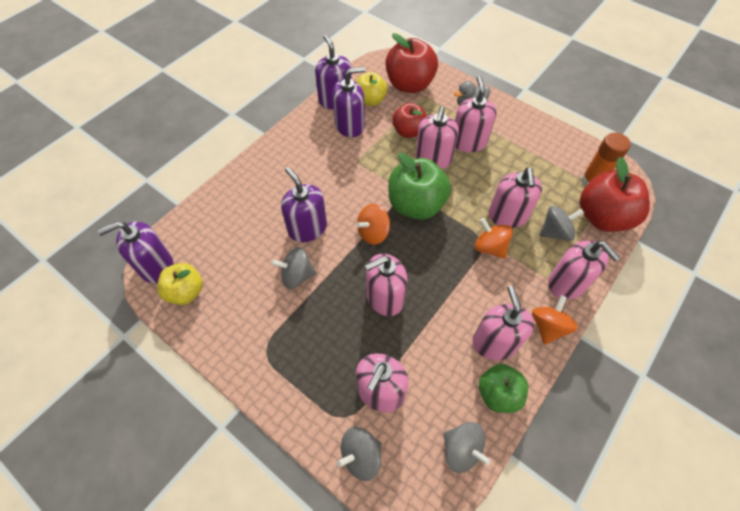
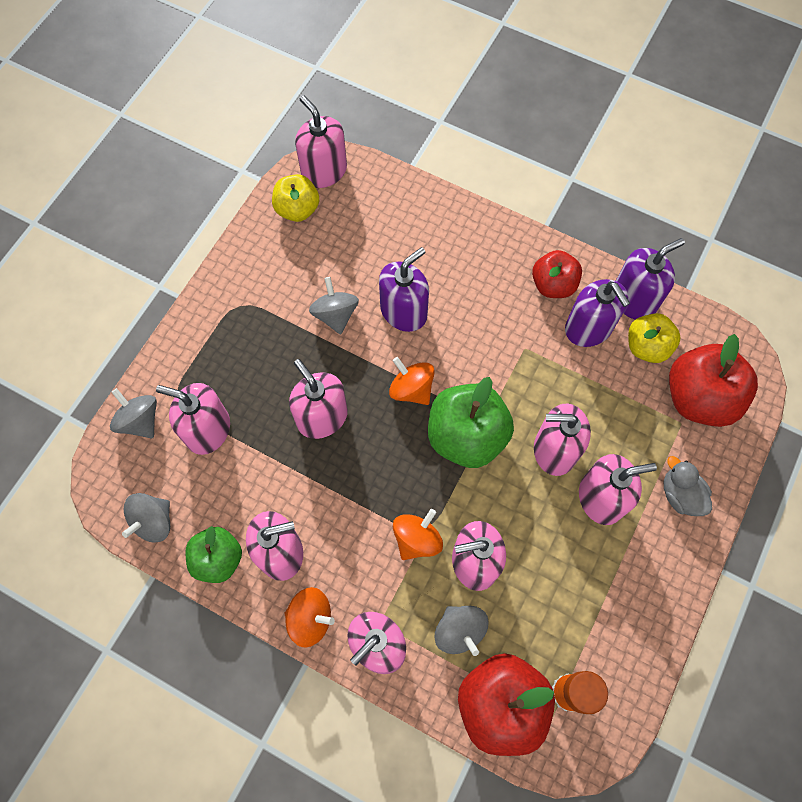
camera: 80 degrees right, 10 degrees up
(156, 266) = (324, 171): purple soap dispenser -> pink soap dispenser
(408, 131) = (599, 409): red apple -> red apple (553, 285)

